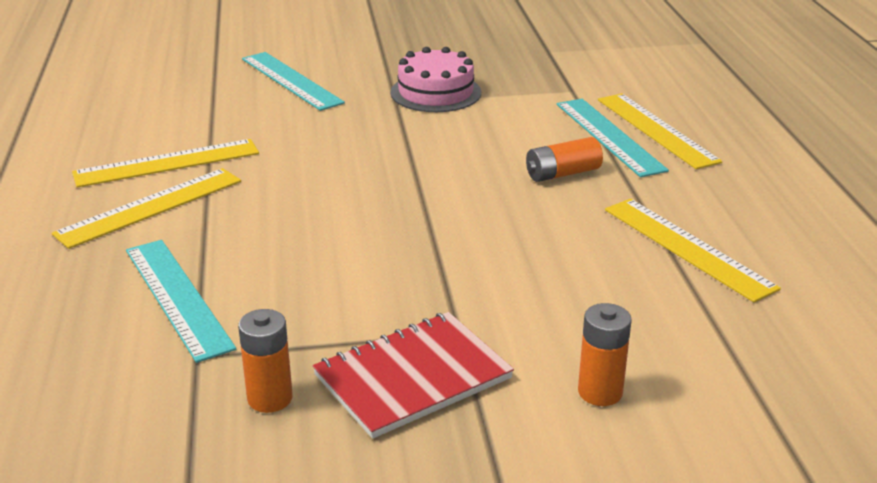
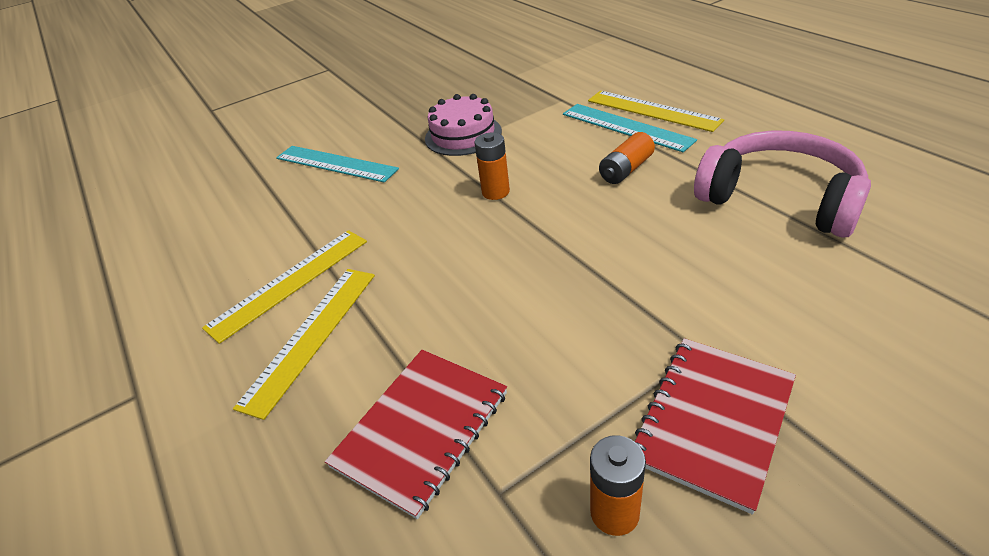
camera: 20 degrees left, 10 degrees up
(178, 297) = (421, 429): turquoise ruler -> red notebook
(600, 392) = (869, 363): orange battery -> orange battery (495, 192)
(687, 248) = (779, 199): yellow ruler -> pink headphones

